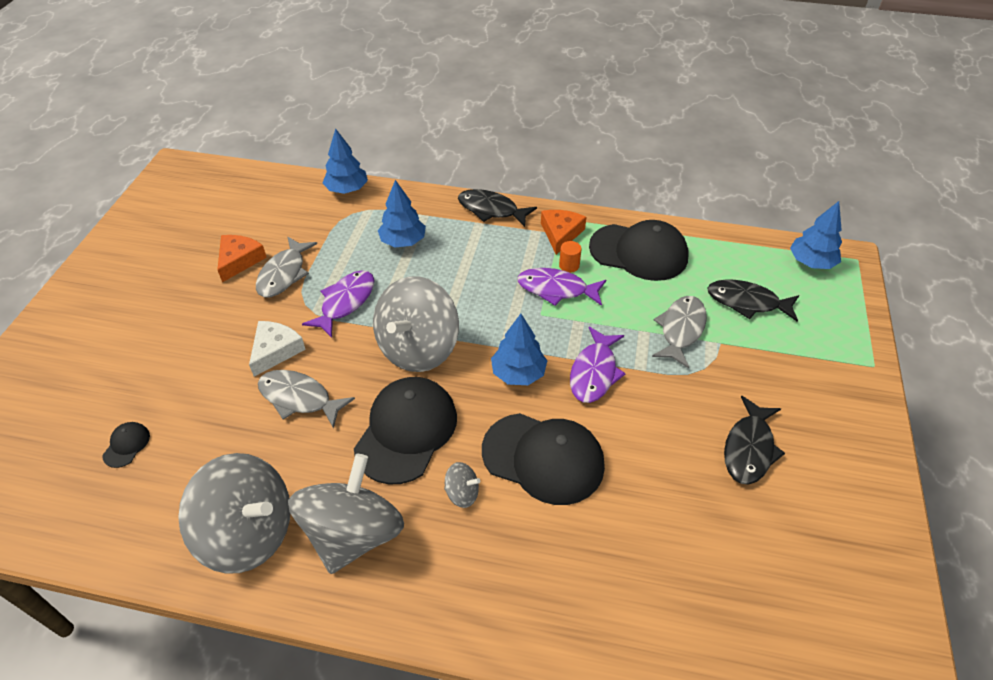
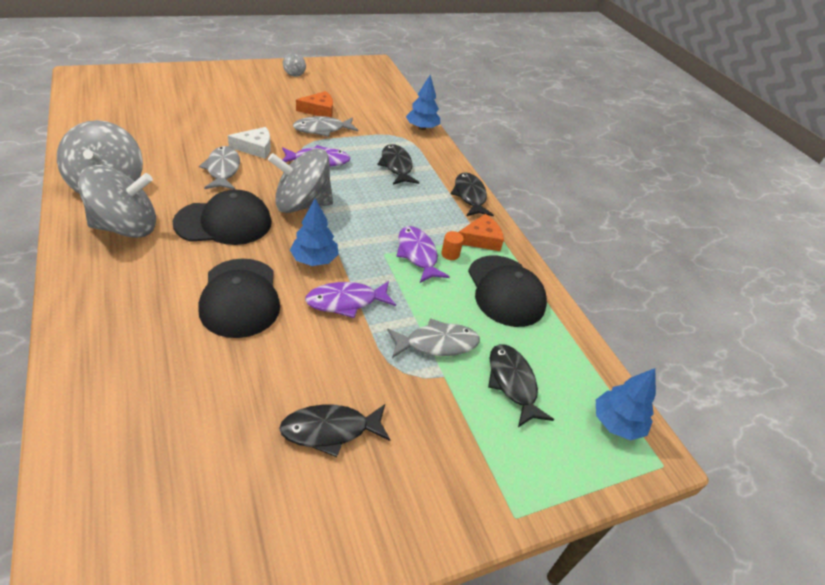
camera: 50 degrees right, 5 degrees down
(126, 445) = (149, 123): black cap -> none
(403, 241) = (396, 166): blue tree -> black fish
(462, 493) = (184, 265): grey spinning top -> grey spinning top (294, 73)

